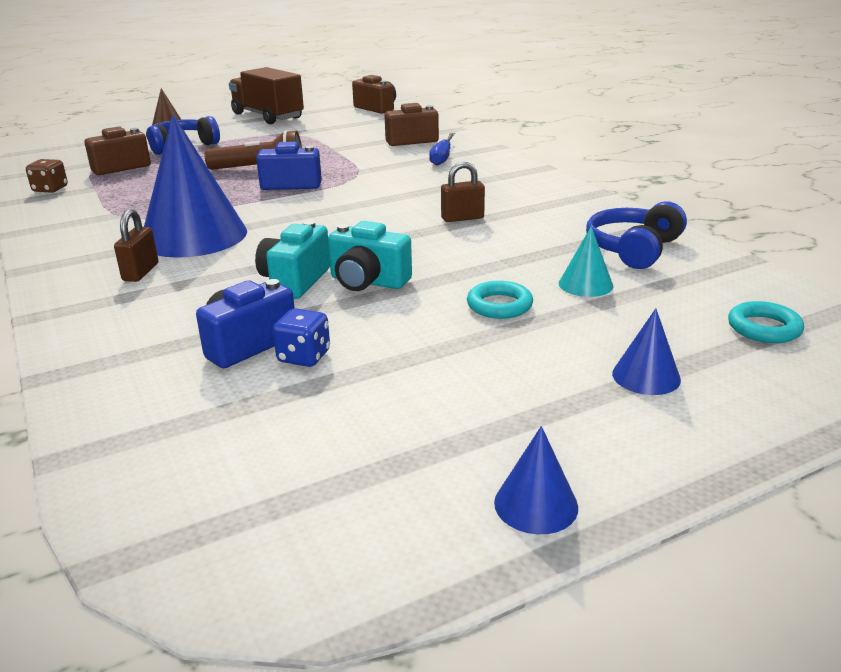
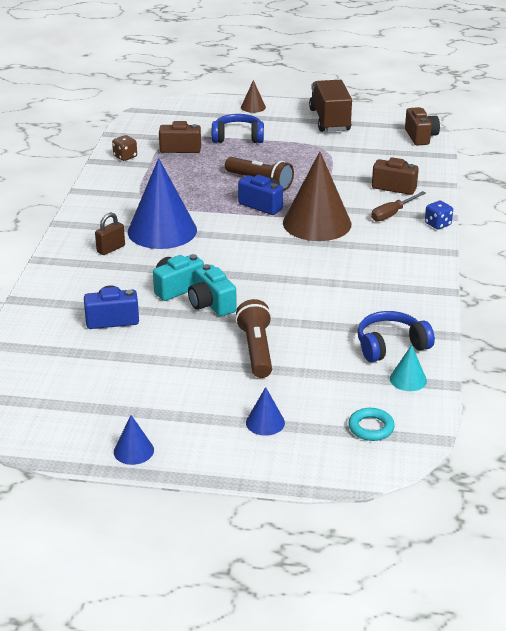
camera: 35 degrees right, 5 degrees up
(304, 357) = (128, 338): blue dice -> blue dice (437, 224)
(377, 182) = (317, 223): none -> brown cone
(442, 157) = (392, 214): blue screwdriver -> brown screwdriver
(462, 218) = (326, 277): brown padlock -> none
(499, 305) = (256, 350): turquoise ring -> brown flashlight
(585, 284) = (322, 357): turquoise cone -> turquoise cone (408, 379)

